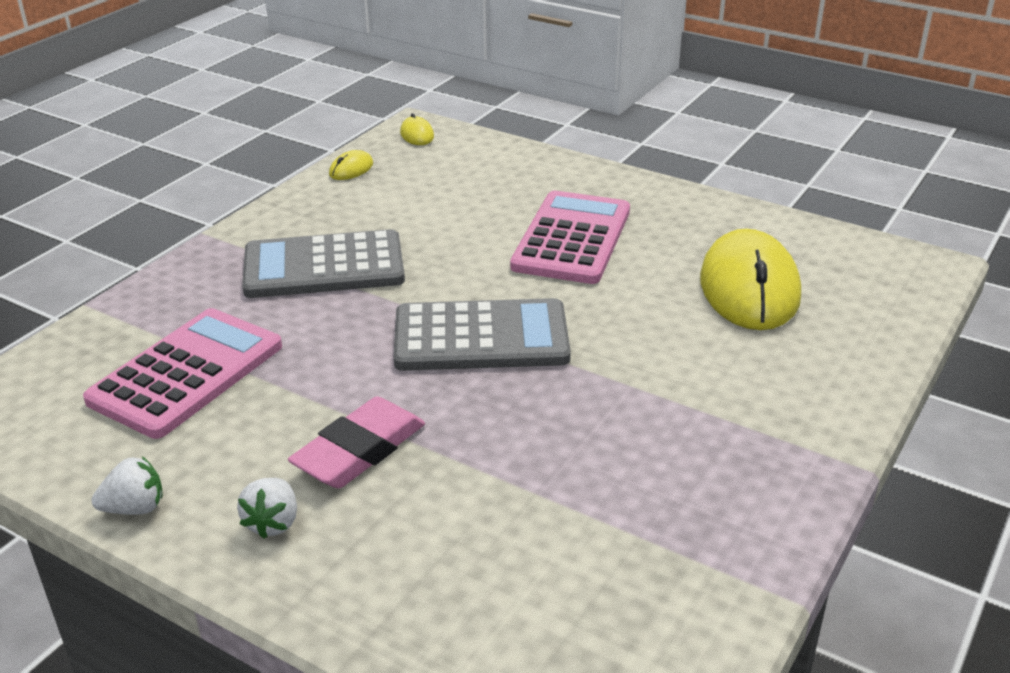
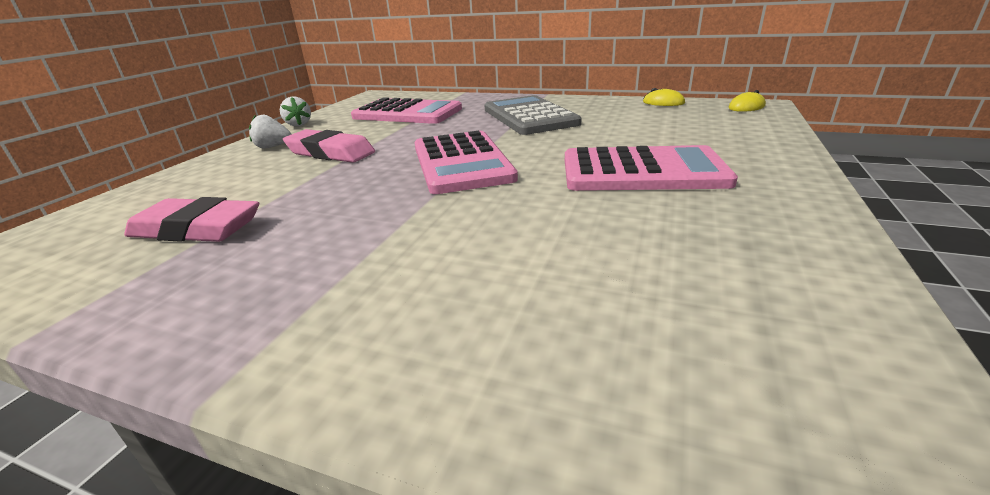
camera: 80 degrees right, 5 degrees down
(481, 338) = (461, 163): grey calculator -> pink calculator
(594, 538) = (197, 229): none -> pink eraser
(749, 288) = (627, 273): yellow mouse -> none

